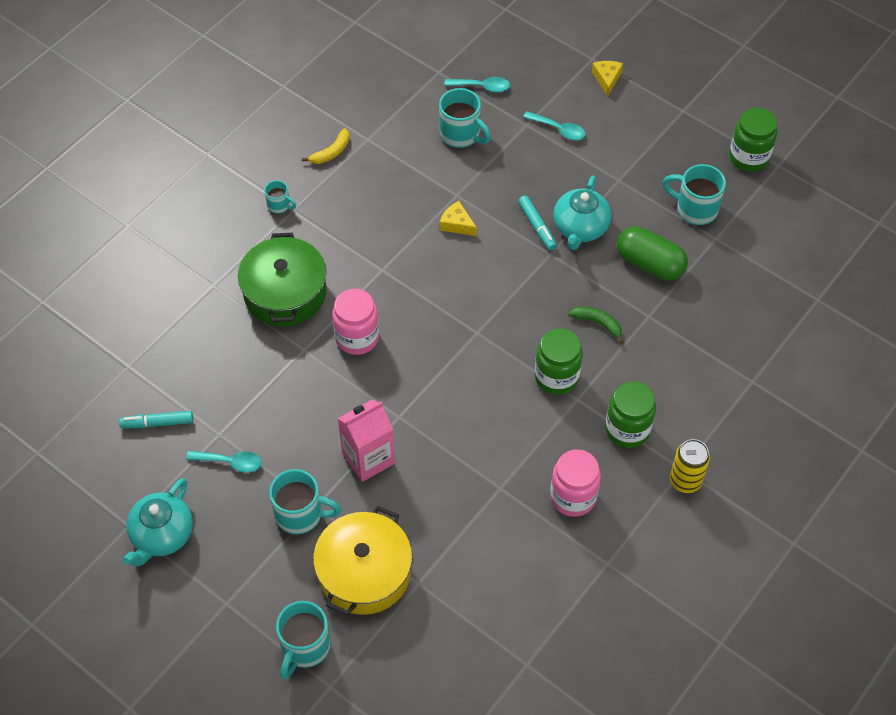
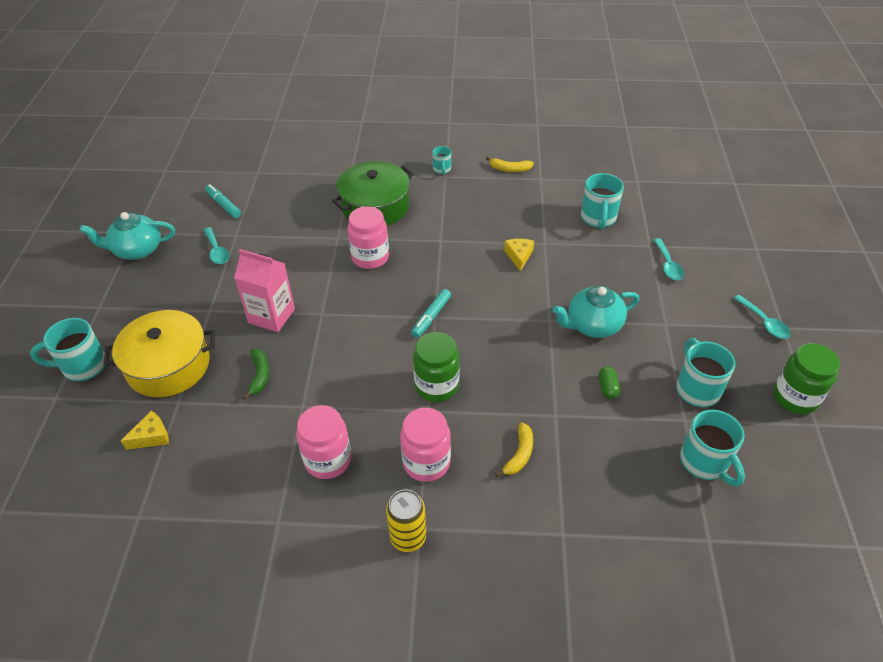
camera: 55 degrees right, 10 degrees down
(300, 514) = (197, 306): turquoise mug -> turquoise mug (705, 462)
(482, 87) = (652, 207): turquoise spoon -> turquoise spoon (764, 322)
(537, 226) = (566, 299): turquoise marker -> turquoise marker (431, 317)
(597, 323) = (513, 385): green banana -> green banana (259, 375)
(607, 79) = (749, 266): yellow cheese -> yellow cheese (152, 436)
(627, 429) = (426, 462): green jar -> pink jar
(649, 264) = (607, 387): green capsule -> green capsule, size x0.46
(666, 363) = (519, 454): none -> yellow banana

